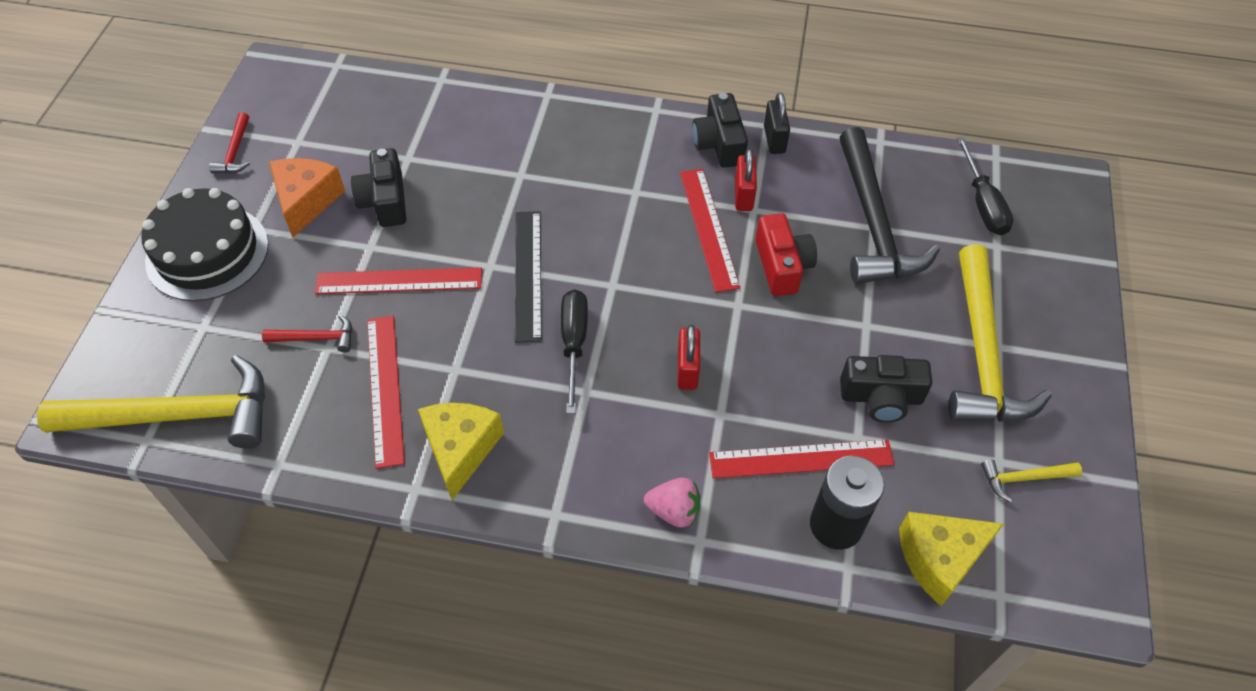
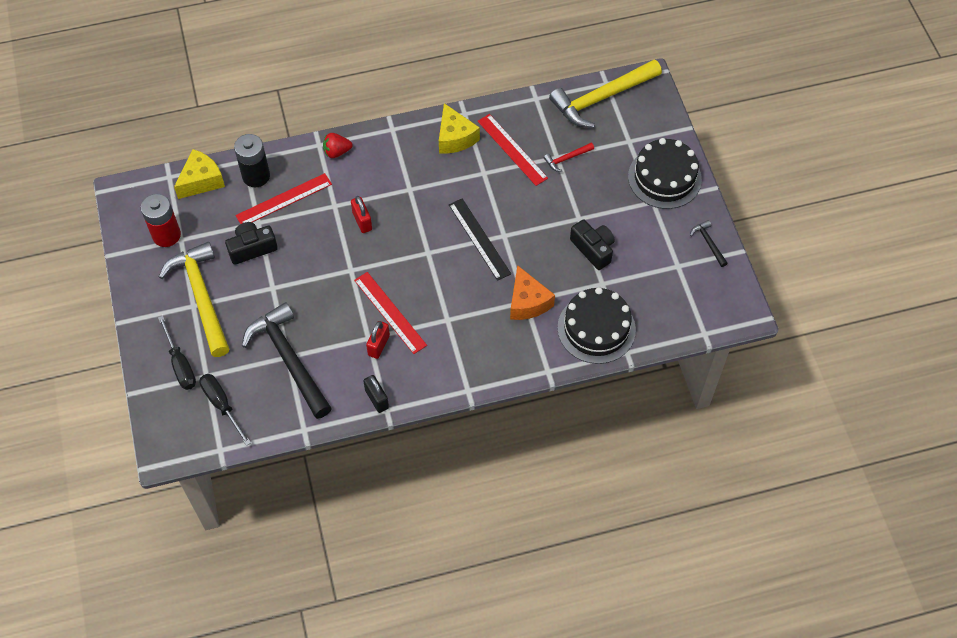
camera: 155 degrees right, 5 degrees up
(235, 151) = (708, 243): red hammer -> black hammer
(306, 201) = (638, 230): orange cheese -> orange cheese (527, 302)
(399, 281) = (547, 205): red ruler -> none
(456, 114) = (596, 328): none -> black cake
(574, 344) = (430, 210): black screwdriver -> black screwdriver (180, 364)
(674, 511) = (337, 152): pink strawberry -> red strawberry
(719, 144) = (412, 379): black camera -> none
(743, 195) = (378, 345): red padlock -> red padlock turned 45 degrees clockwise
(782, 266) = (335, 305): red camera -> none
(1023, 478) = (166, 235): yellow hammer -> red battery

